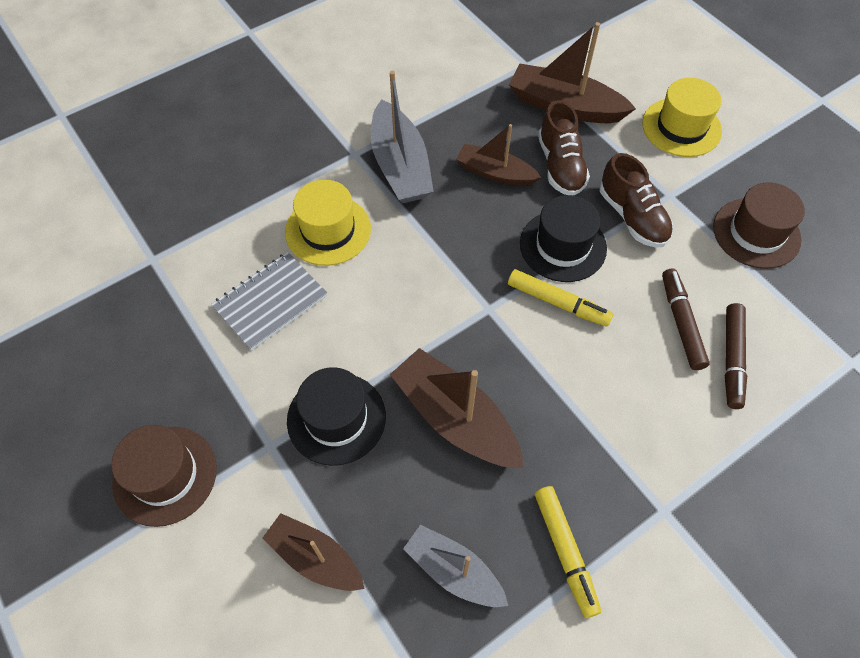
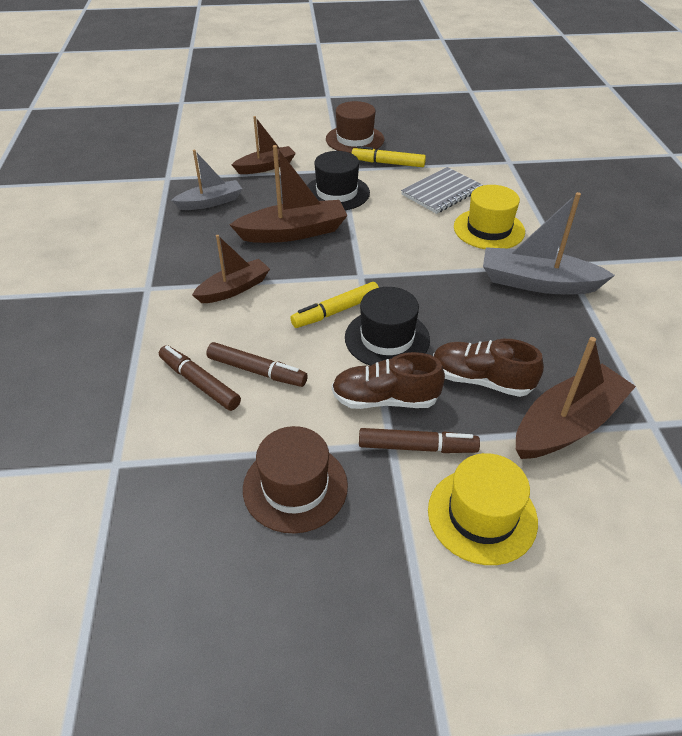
camera: 120 degrees right, 15 degrees down
(270, 302) = (441, 192): grey notebook -> grey notebook turned 60 degrees clockwise
(495, 173) = (496, 333): brown boat -> brown boat (234, 289)
(565, 552) = (174, 240): yellow marker -> yellow marker (388, 163)
(659, 179) = (417, 447): none -> brown marker

